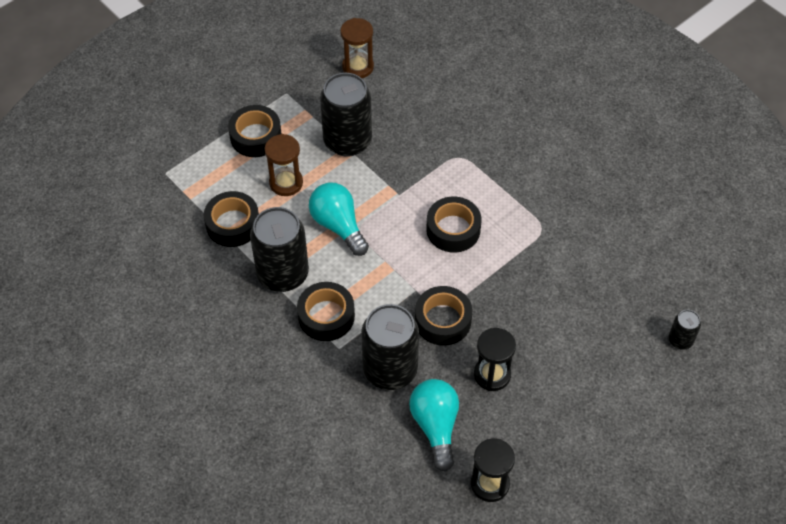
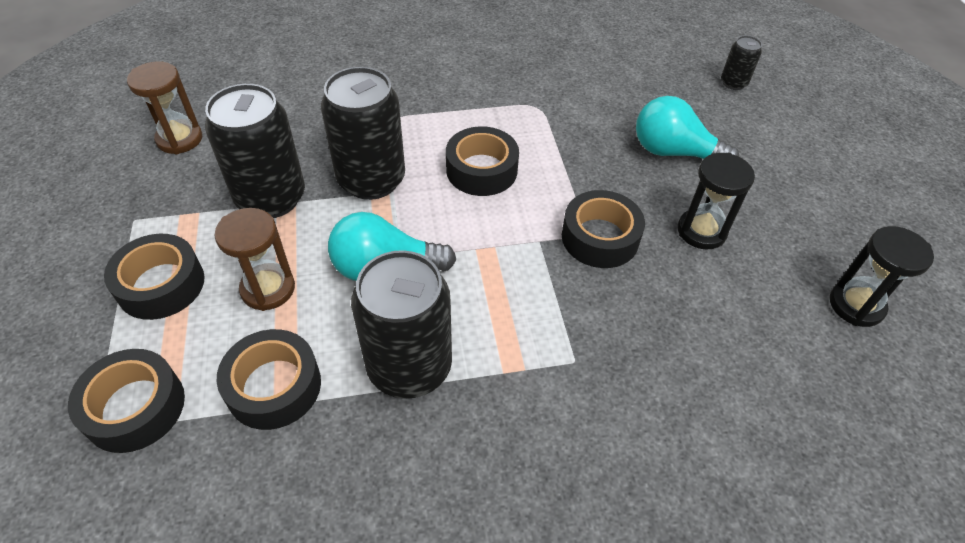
camera: 60 degrees left, 5 degrees down
(326, 316) = (515, 350): black tape -> black tape (135, 407)
(390, 370) = (641, 322): black can -> black can (371, 180)
(435, 426) = (750, 317): turquoise light bulb -> turquoise light bulb (674, 152)

